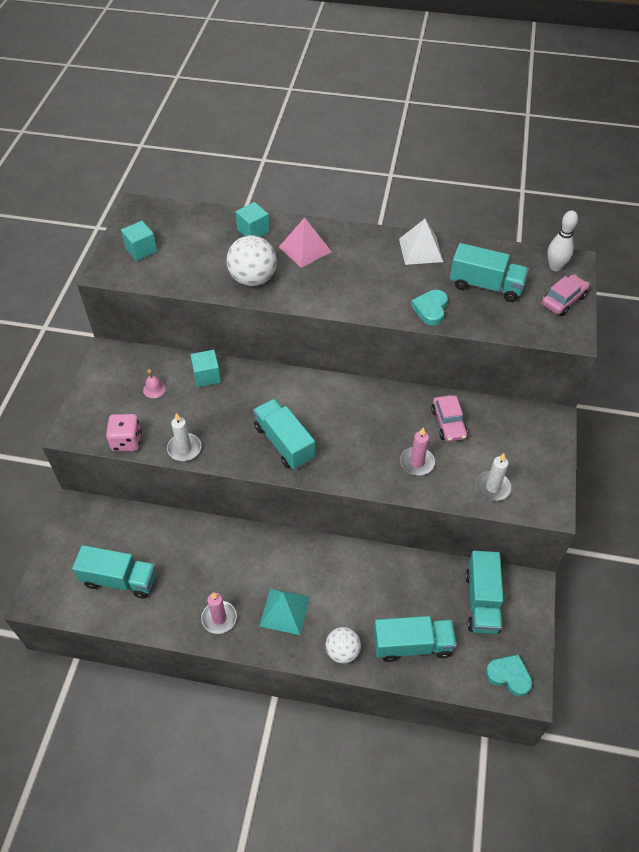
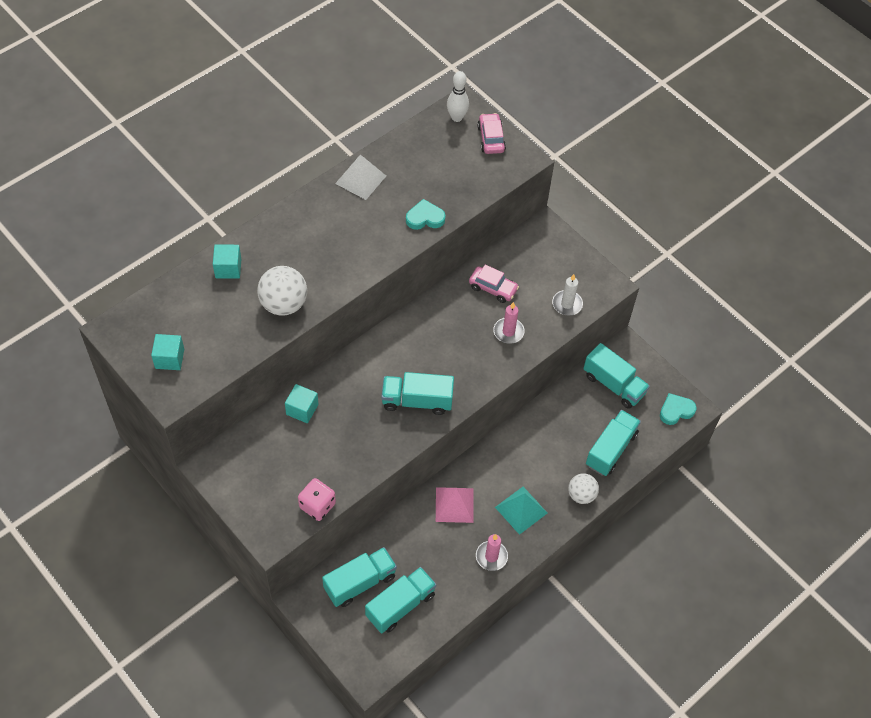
camera: 55 degrees left, 5 degrees up
(154, 389) = (281, 454): pink bell -> none
(184, 448) = (362, 470): white candle -> none
(305, 249) = (285, 249): pink pyramid -> pink pyramid (454, 504)
(430, 309) = (425, 218): turquoise heart -> turquoise heart turned 120 degrees clockwise
(486, 286) = (435, 170): turquoise truck -> turquoise truck (360, 582)

